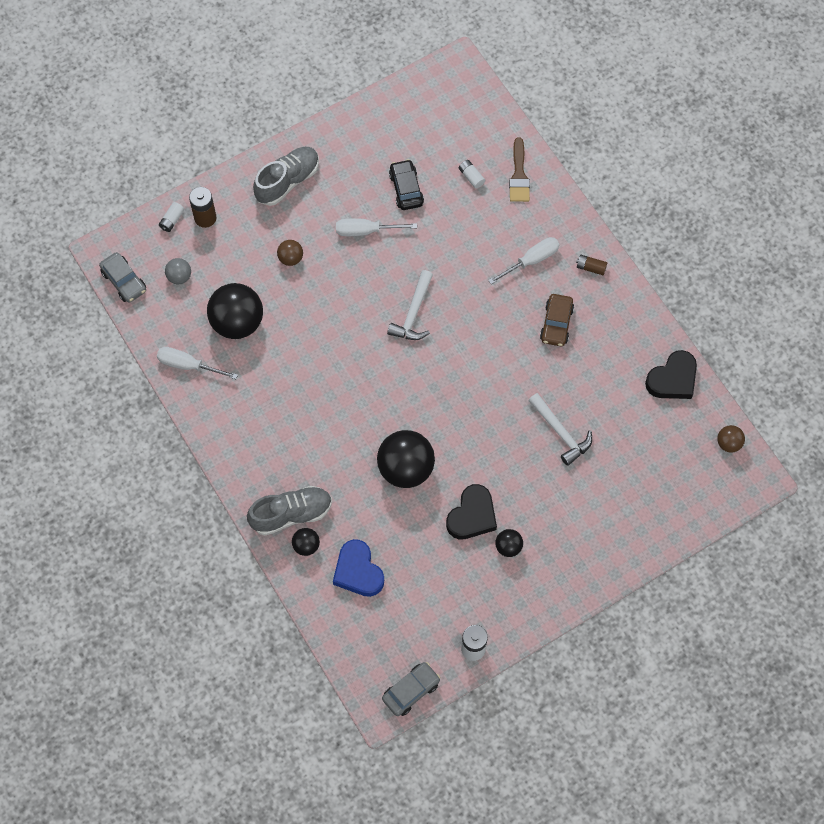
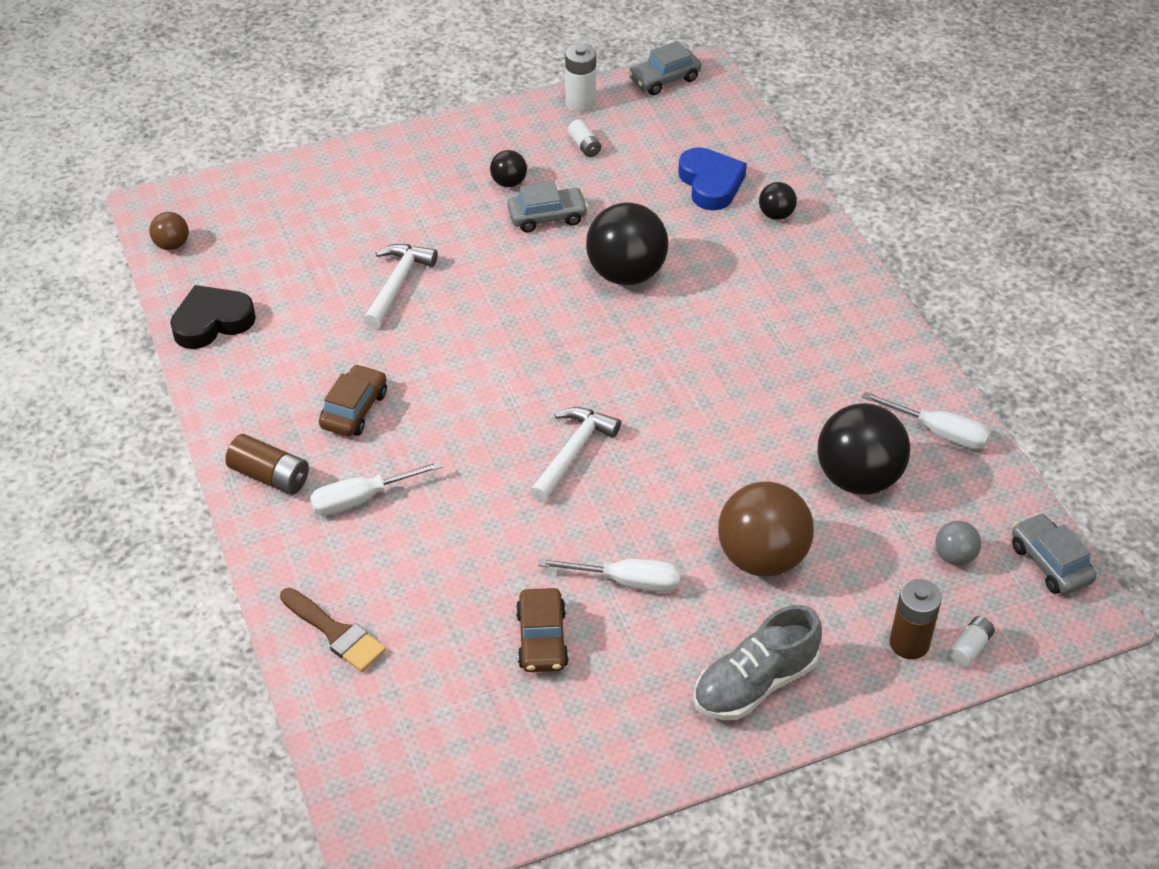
camera: 170 degrees left, 20 degrees down
(290, 258) = (762, 558): brown ball -> brown ball, size x2.10
(291, 514) = (793, 247): grey shoe -> none
(406, 189) = (542, 639): black car -> brown car
(471, 177) = (421, 642): white battery -> white battery (584, 145)
(472, 515) = (547, 217): black heart -> grey car
(519, 175) = (335, 633): brown brush -> brown brush turned 120 degrees clockwise
(560, 433) = (397, 284): white hammer -> white hammer turned 45 degrees clockwise
(591, 268) = (270, 476): brown battery -> brown battery, size x1.63

